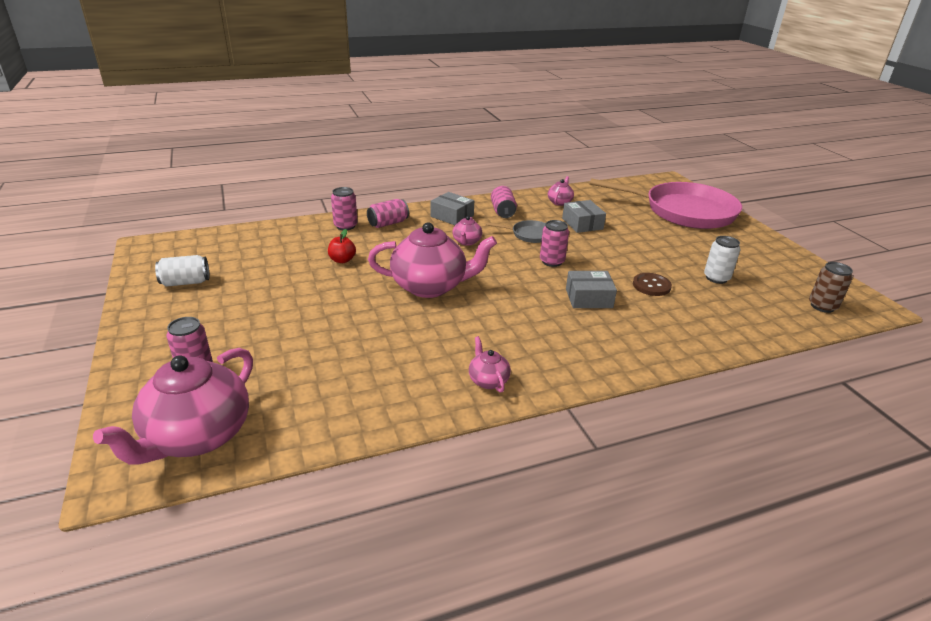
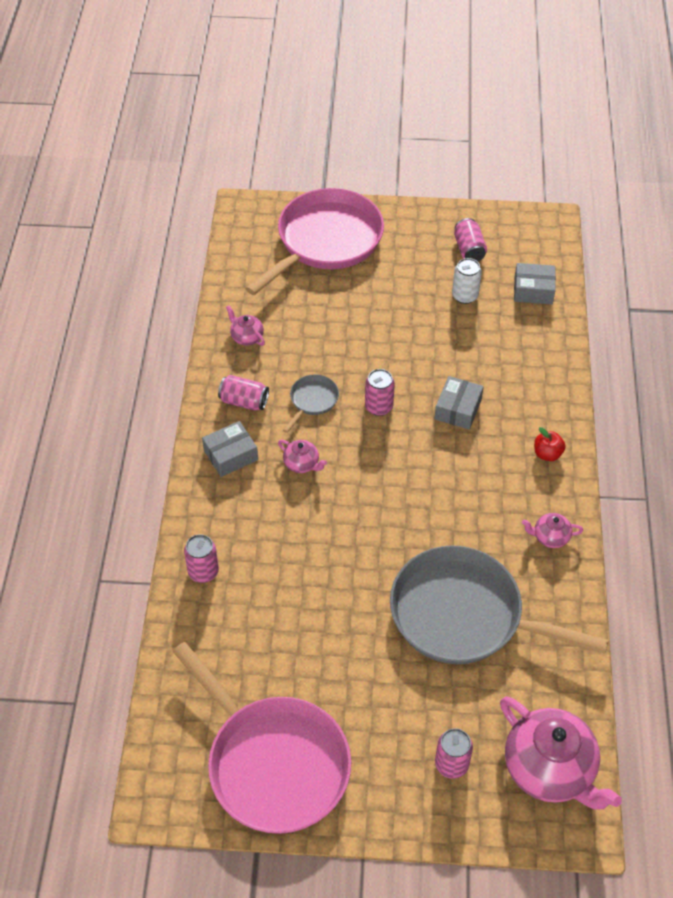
camera: 65 degrees left, 20 degrees up
(186, 282) = (273, 763): white can -> pink pan
(342, 260) = (290, 595): red apple -> red apple (547, 454)
(364, 345) = (464, 615): none -> grey pan
(388, 223) = (218, 525): pink can -> pink can (469, 249)
(430, 286) = (383, 529): pink teapot -> none
(582, 224) = (310, 342): grey box -> grey box (533, 290)
(651, 285) = (457, 351): brown button -> none
(822, 306) = (537, 253): brown can -> none

